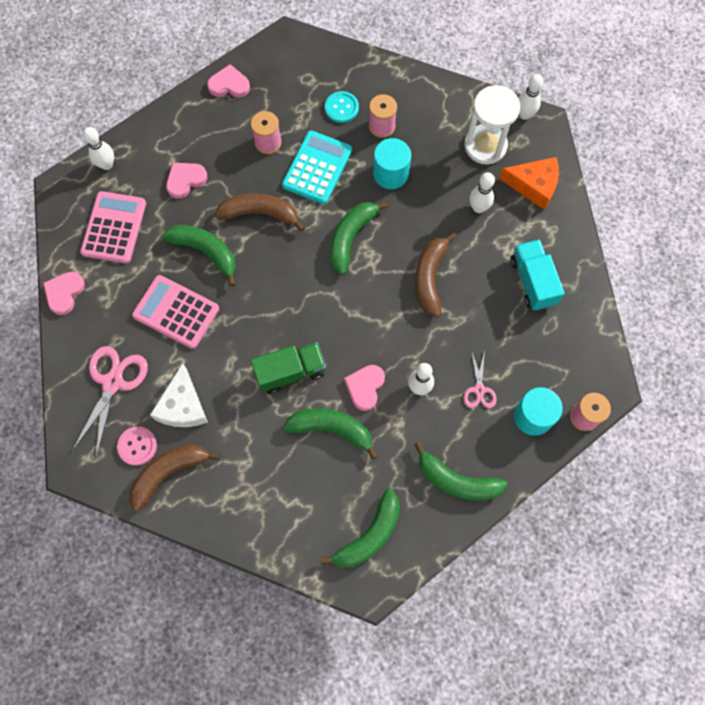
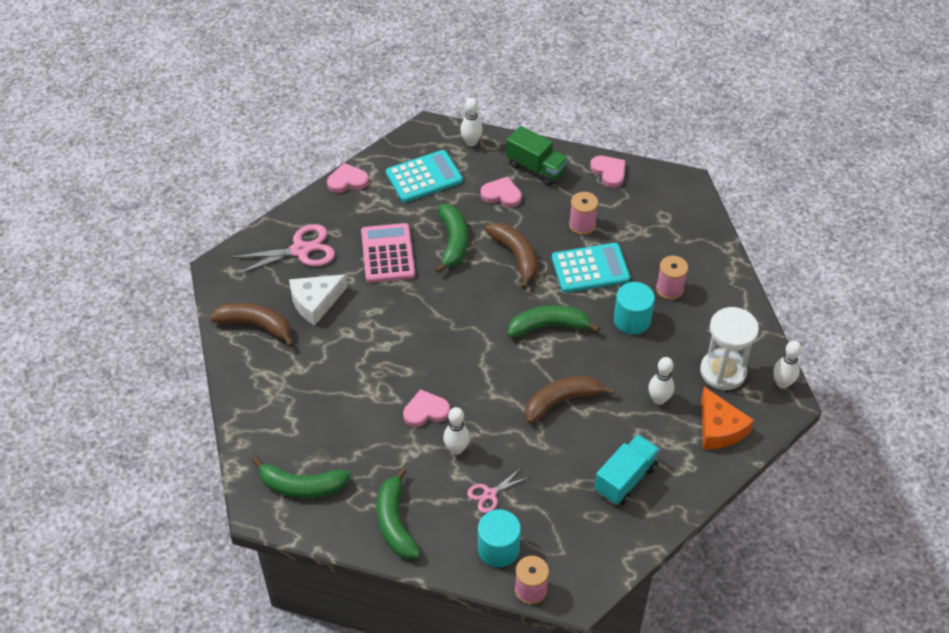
camera: 55 degrees right, 20 degrees down
(114, 228) = (424, 177): pink calculator -> turquoise calculator
(137, 446) = (262, 294): pink button -> none
(290, 372) = (398, 354): green truck -> green truck (536, 168)
(332, 429) = (371, 409): green banana -> none
(341, 108) = (659, 253): turquoise button -> none

